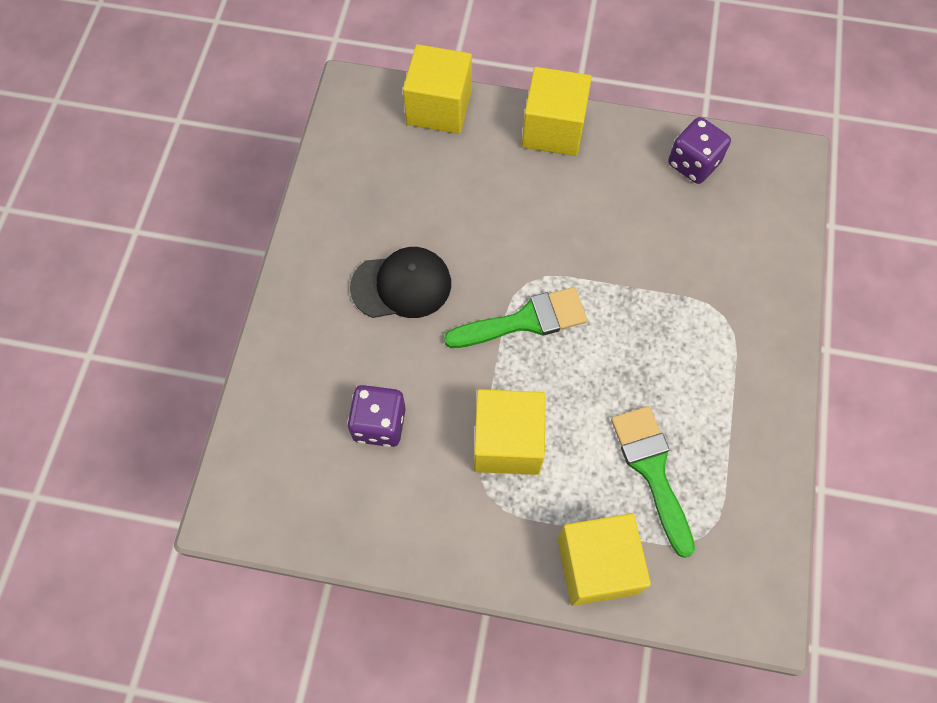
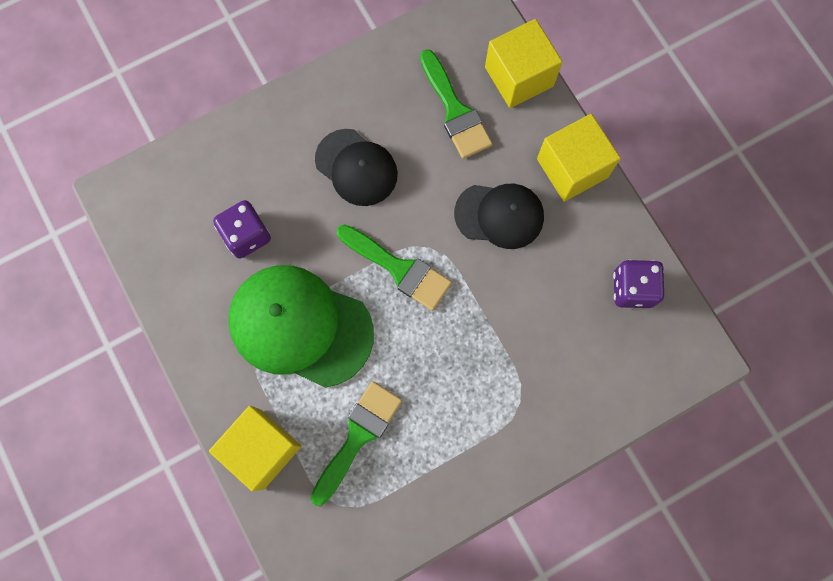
camera: 50 degrees right, 10 degrees up
(424, 174) = (455, 111): none -> green brush
(507, 442) = (300, 326): yellow cube -> green cap
(546, 210) = (499, 215): none -> black cap

